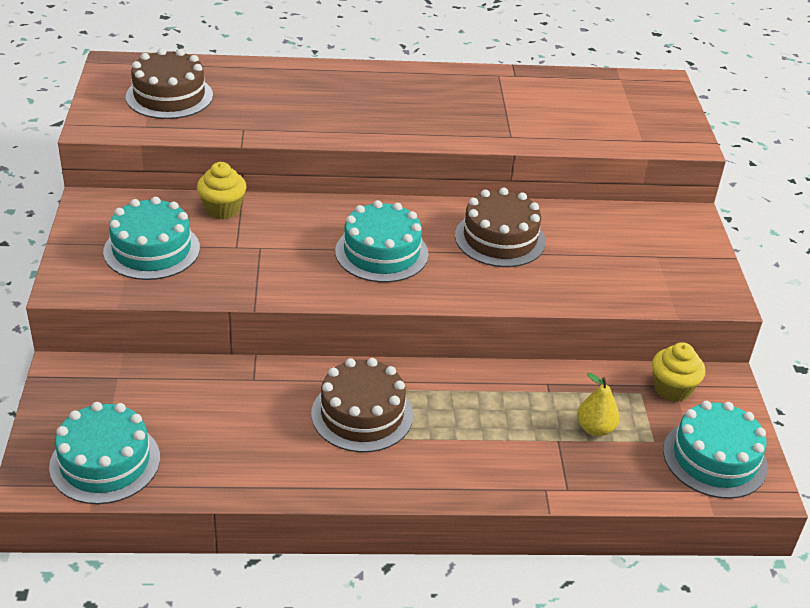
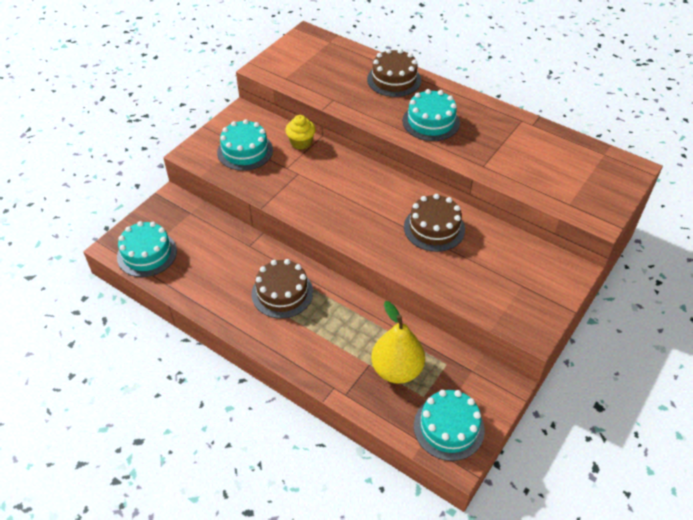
camera: 40 degrees right, 10 degrees up
(169, 96) = (315, 64): brown cake -> brown cake (394, 79)
(381, 253) = (358, 206): turquoise cake -> turquoise cake (431, 122)
(595, 428) = (397, 370): yellow pear -> yellow pear, size x1.92
(672, 389) = (468, 372): yellow cupcake -> none

